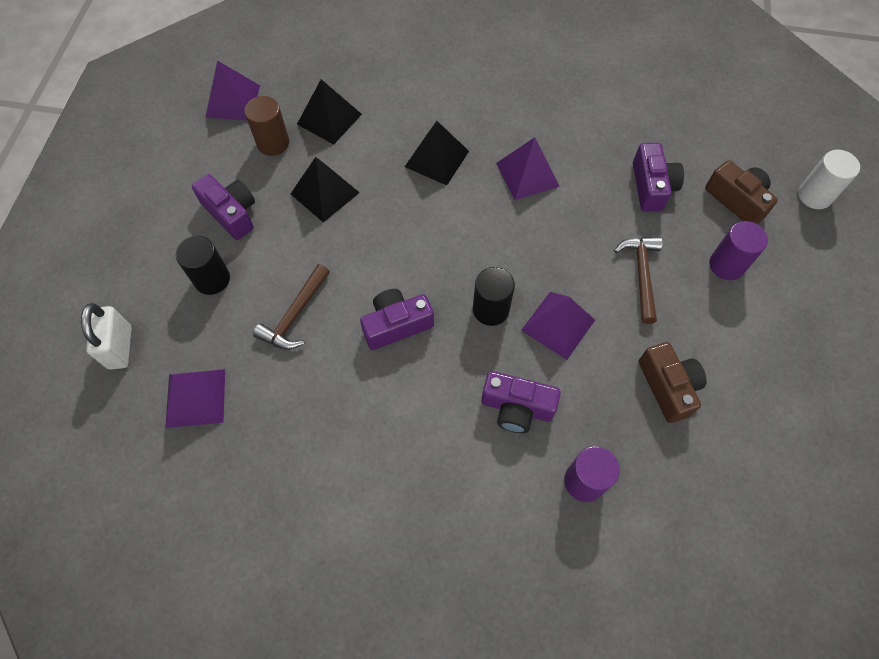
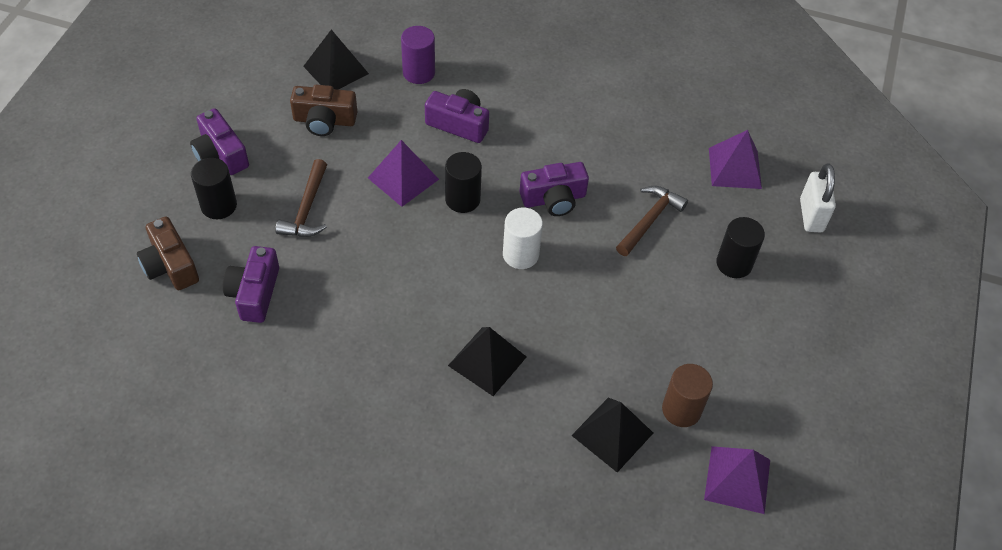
camera: 175 degrees left, 10 degrees down
(231, 213) = (722, 329): purple camera -> purple camera (220, 154)
(324, 193) = (619, 338): black pyramid -> black pyramid (336, 70)
(527, 174) = (387, 327): purple pyramid -> none
(668, 387) = (324, 120): brown camera -> brown camera turned 75 degrees counterclockwise
(726, 265) = (219, 205): purple cylinder -> black cylinder
(814, 195) = (84, 258): white cylinder -> white cylinder (520, 254)

